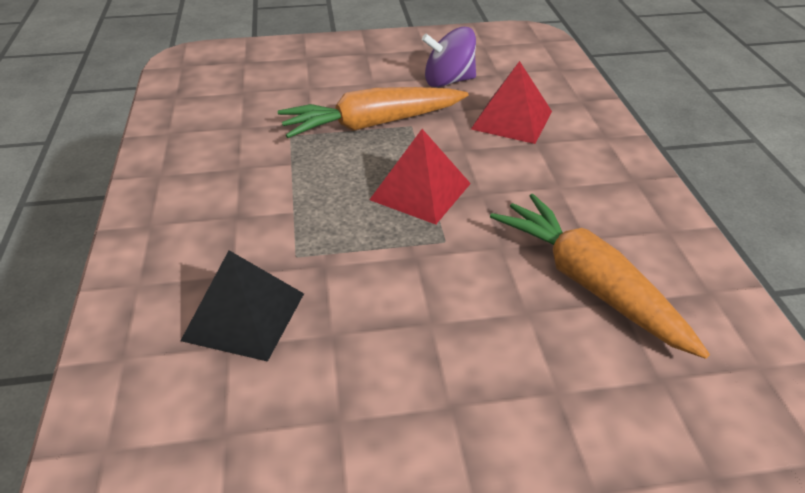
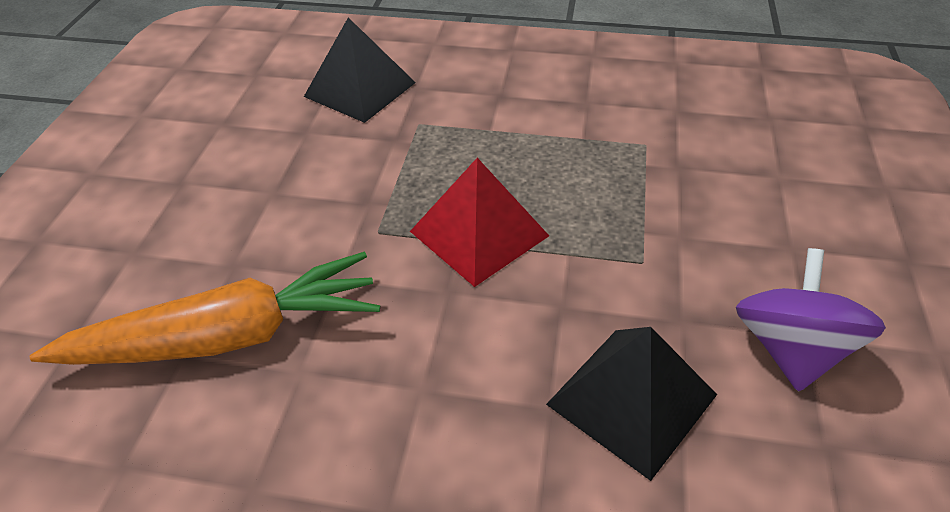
camera: 110 degrees right, 5 degrees up
(372, 124) = (656, 222): orange carrot -> none
(511, 120) = (632, 399): red pyramid -> black pyramid

